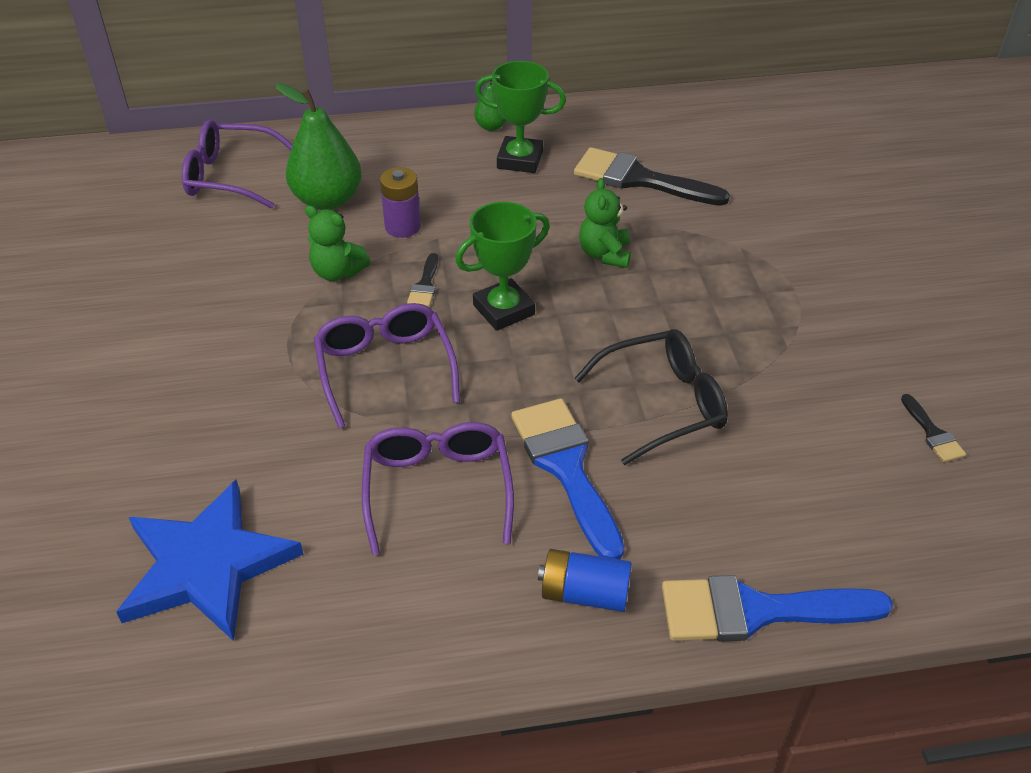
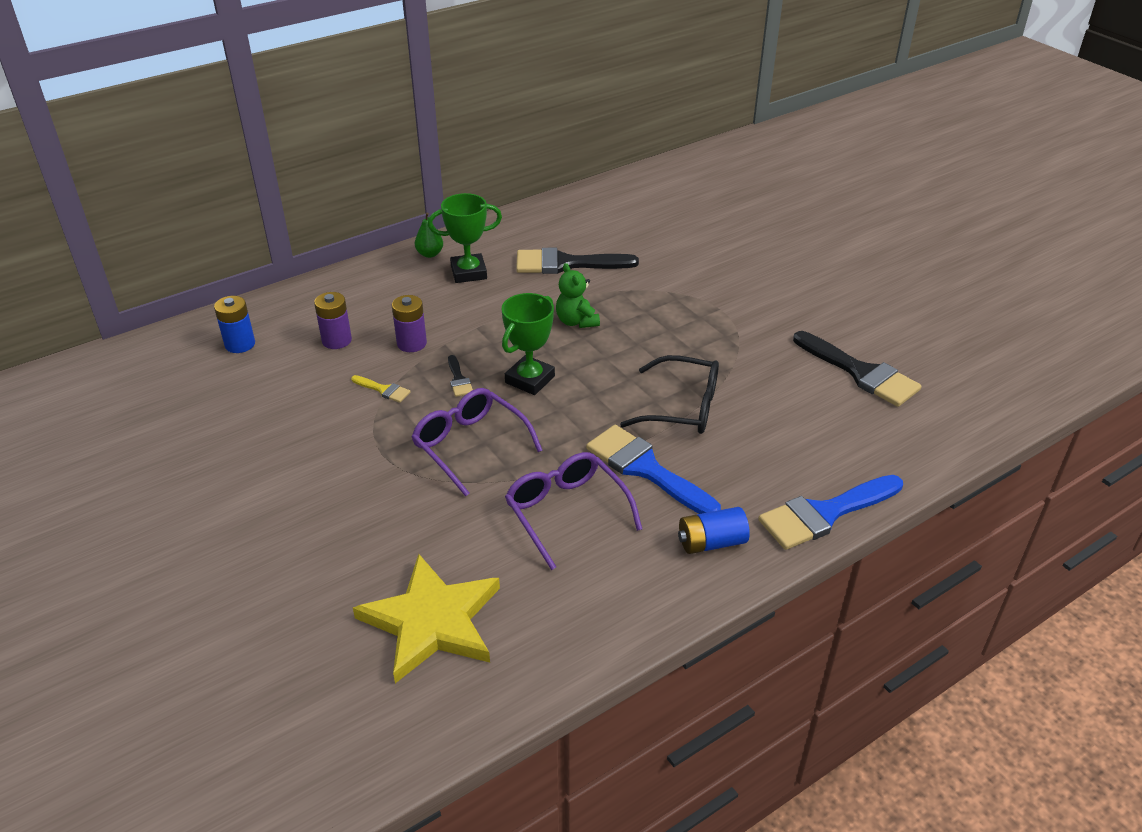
camera: 25 degrees left, 5 degrees down
(206, 565) = (432, 621): blue star -> yellow star
(230, 176) = (240, 344): purple glasses -> blue battery
(327, 200) = (337, 340): green pear -> purple battery
(337, 272) = (383, 390): green teddy bear -> yellow brush
(663, 404) = (683, 407): black glasses -> black glasses turned 60 degrees clockwise
(933, 433) = (861, 373): black brush -> black brush, size x2.17

